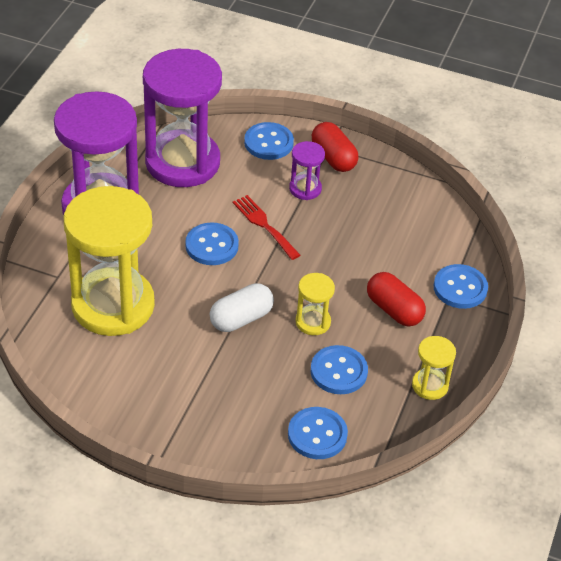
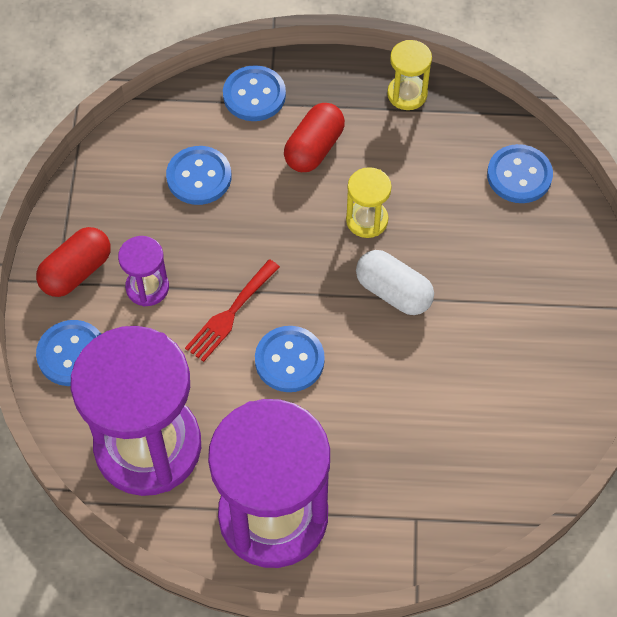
camera: 105 degrees left, 15 degrees up
(113, 305) = (434, 435): yellow hourglass -> none
(339, 371) = (426, 178): blue button -> blue button (199, 177)

